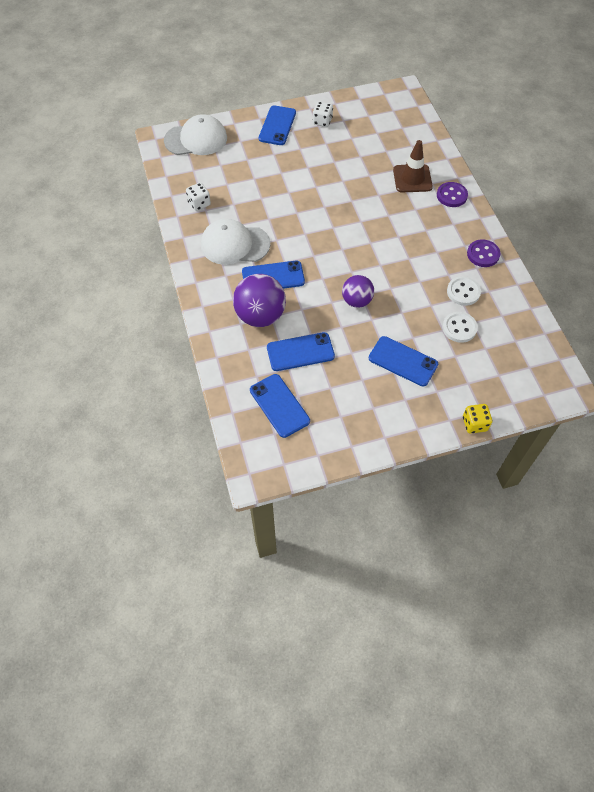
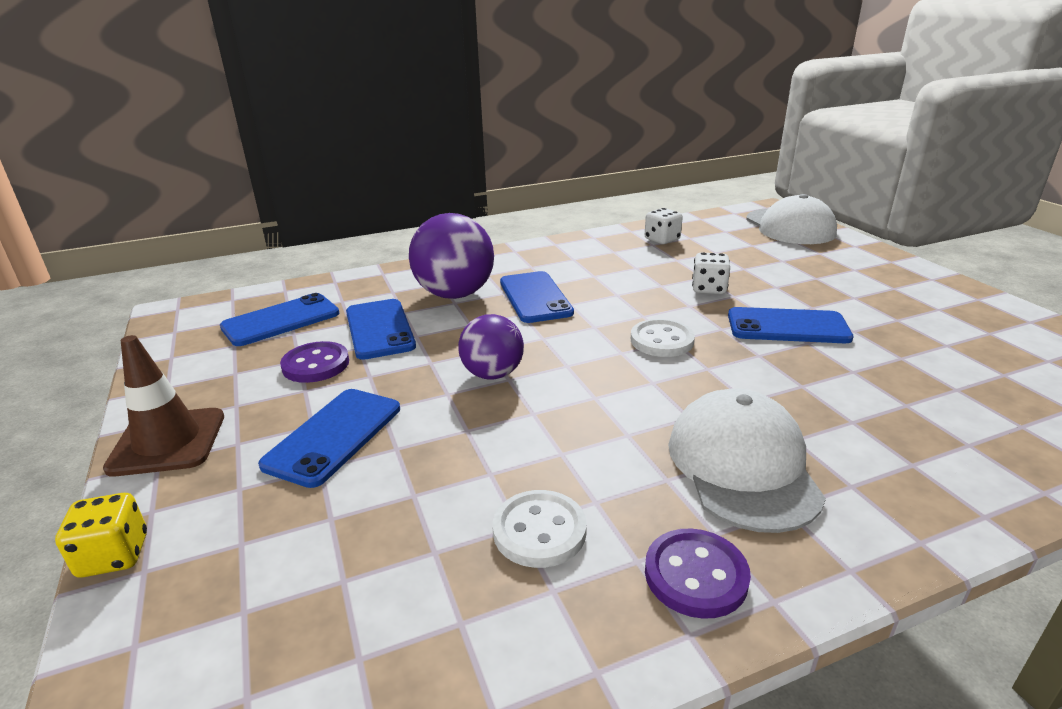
camera: 85 degrees right, 30 degrees down
(235, 244) = (593, 267): white cap -> white cap (742, 466)
(277, 126) = (890, 275): blue phone -> blue phone (787, 326)
(322, 121) = (955, 312): white dice -> white dice (709, 289)
(412, 178) = (898, 430): brown traffic cone -> brown traffic cone (167, 442)
(451, 195) = (895, 503): purple button -> purple button (316, 364)
(459, 328) = (416, 524): white button -> white button (662, 340)

